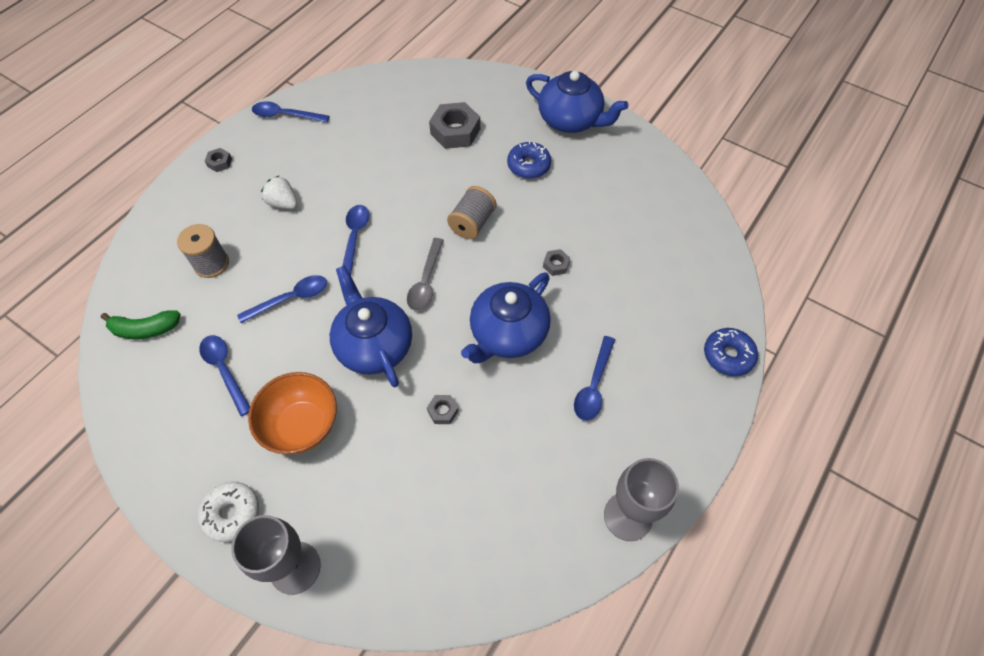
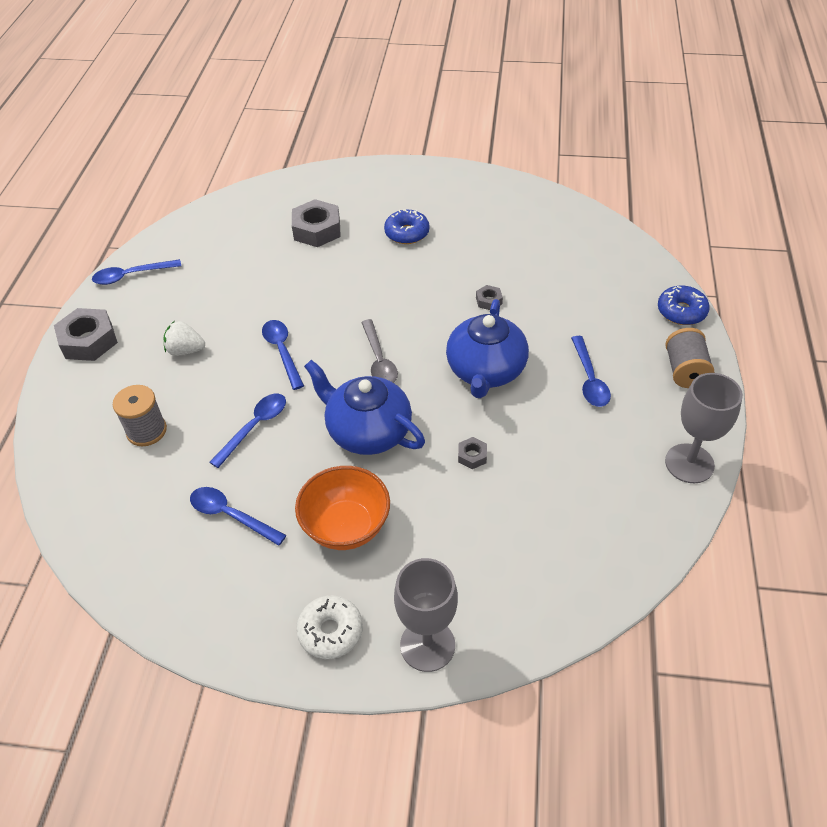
camera: 25 degrees left, 10 degrees down
(145, 329) = (115, 517): green banana -> none
(219, 162) = (89, 341): grey nut -> grey nut, size x2.08
(472, 223) = (388, 297): grey spool -> grey spool (685, 370)
(570, 120) = (419, 185): blue teapot -> none

